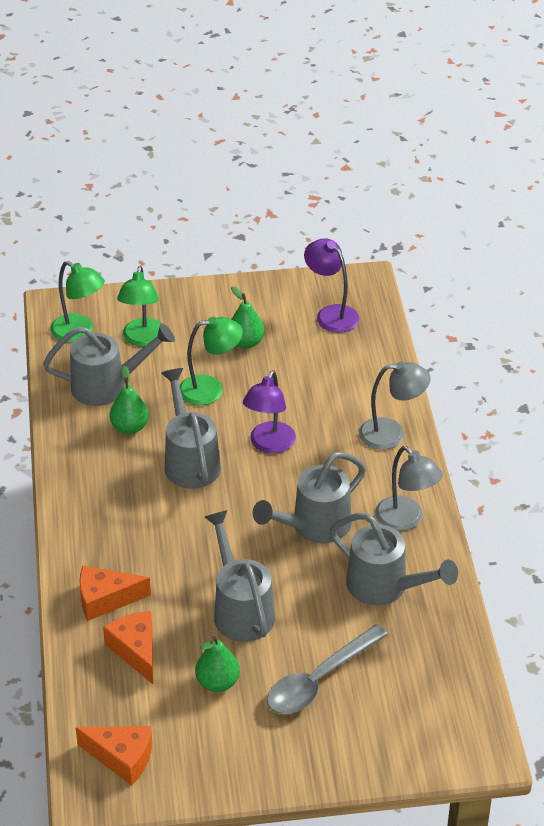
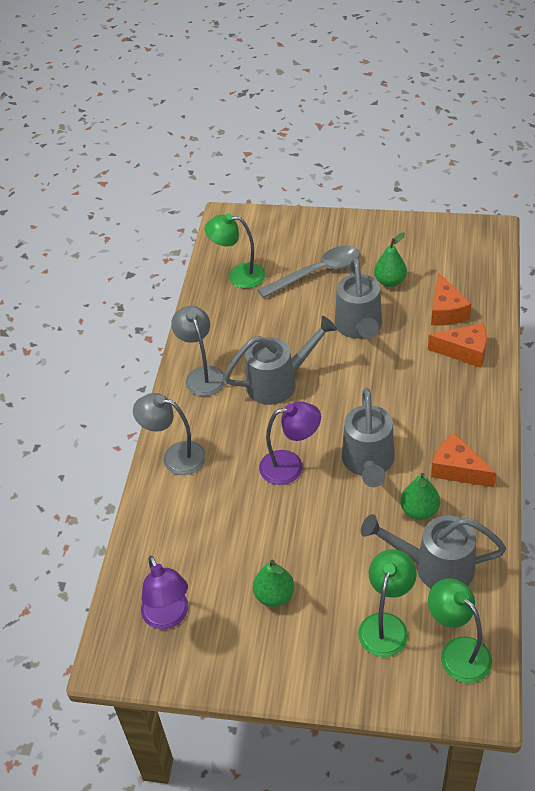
camera: 160 degrees left, 5 degrees up
(122, 758) = (466, 247): orange cheese -> orange cheese (457, 469)
(210, 389) = (328, 541): green lamp -> green lamp (238, 276)
(269, 445) = (290, 466): purple lamp -> purple lamp turned 45 degrees clockwise
(384, 587) = (243, 326): grey watering can -> none

